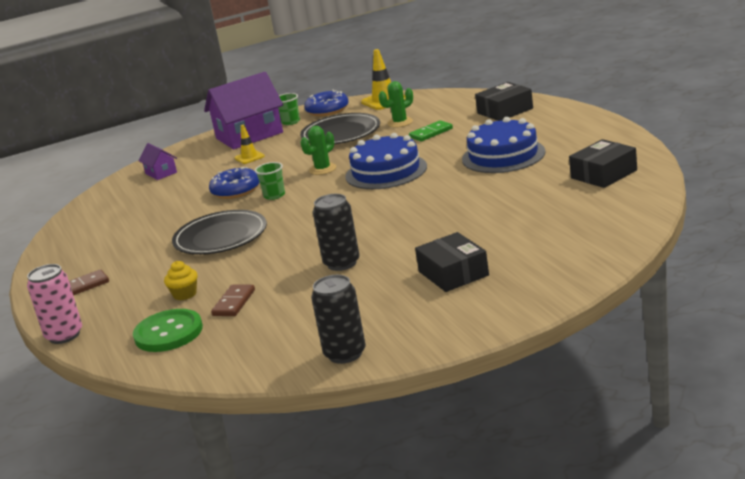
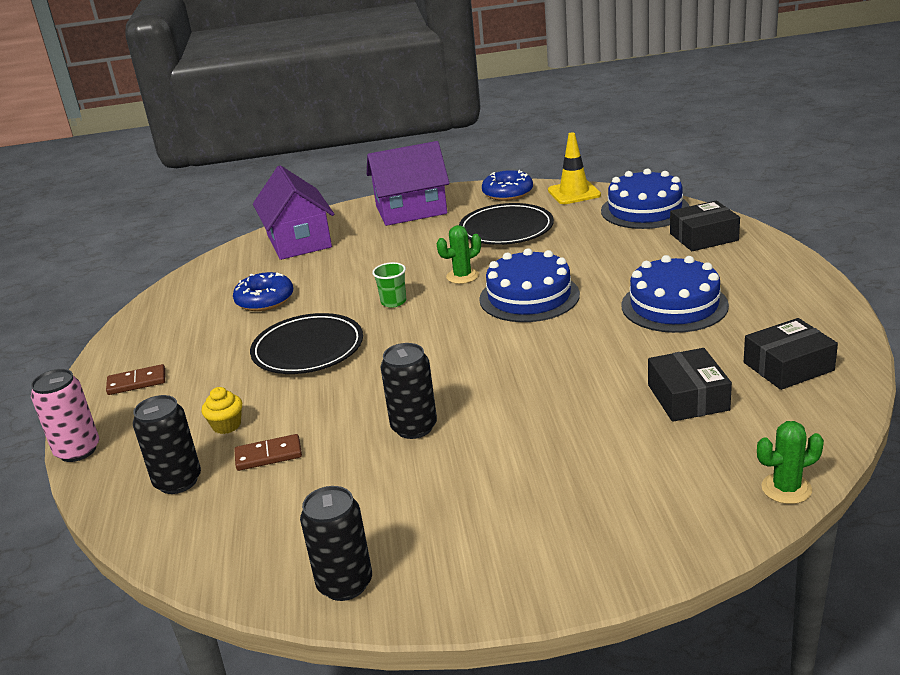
camera: 15 degrees right, 5 degrees up
(161, 173) = (299, 241): purple house -> purple house, size x2.09
(168, 333) = (178, 481): green button -> black can
(234, 303) = (268, 455): brown domino -> brown domino turned 45 degrees clockwise
(236, 190) = (358, 284): blue donut -> blue donut (265, 300)
(249, 157) = (396, 240): yellow traffic cone -> none
(290, 122) = (462, 201): green cup -> none
(400, 122) = (577, 228): green cactus -> green cactus (786, 489)
(431, 133) = (604, 251): green domino -> none
(449, 102) = (645, 210): none -> blue cake
(453, 273) = (534, 484): black box -> black box (688, 397)

